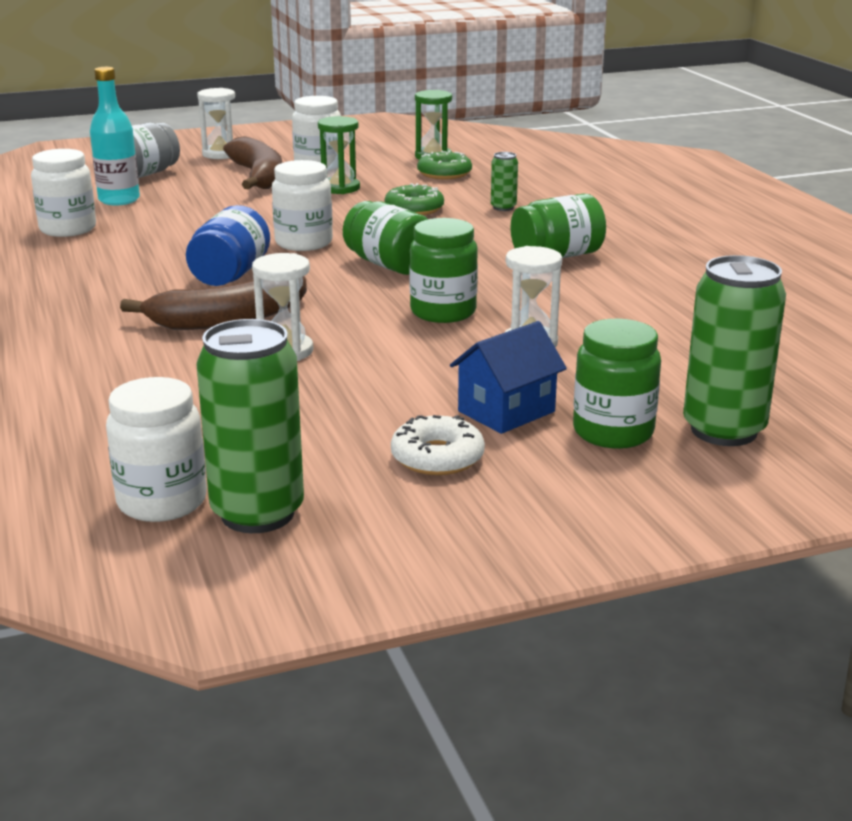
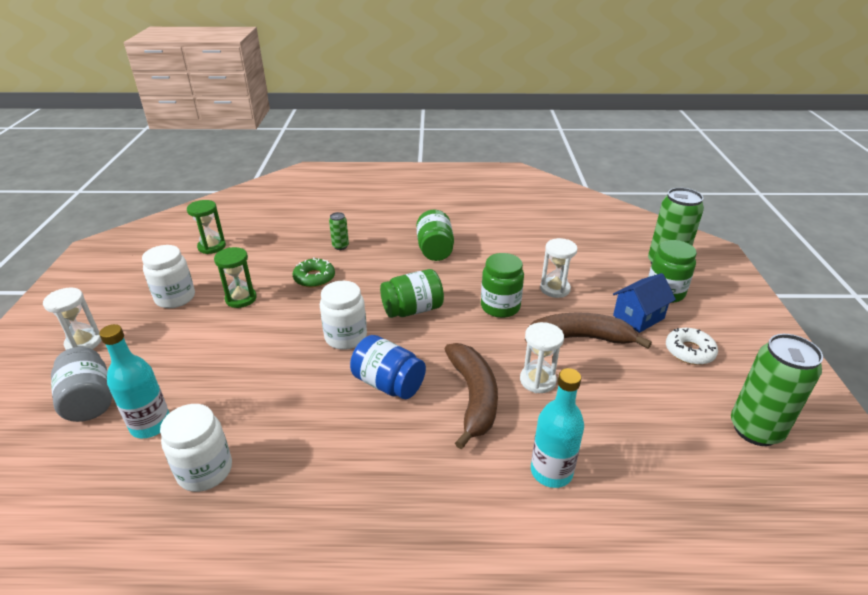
camera: 70 degrees left, 10 degrees up
(115, 373) = (551, 472): none -> turquoise bottle
(162, 502) = (745, 469): white jar -> none
(258, 176) = (171, 332): brown banana -> brown banana (579, 338)
(444, 173) = (253, 251): green donut -> none
(506, 411) = (638, 317): blue house -> blue house turned 75 degrees clockwise

